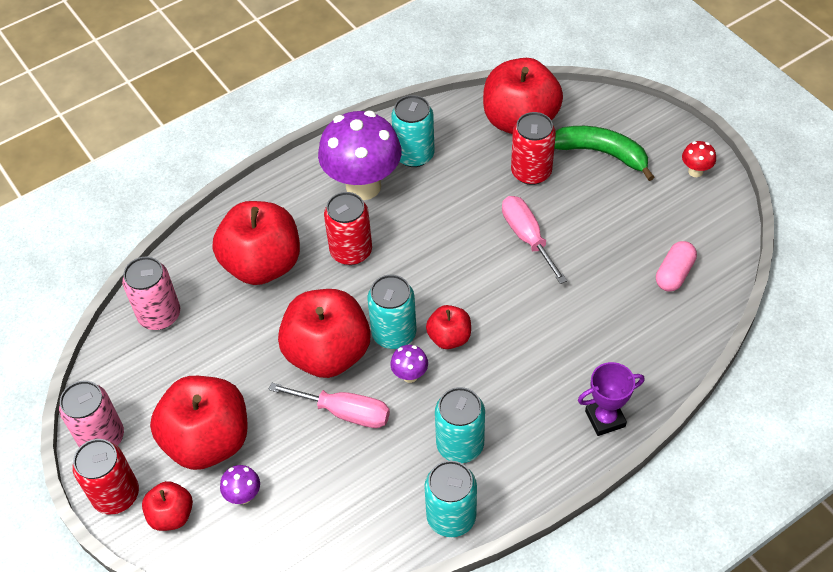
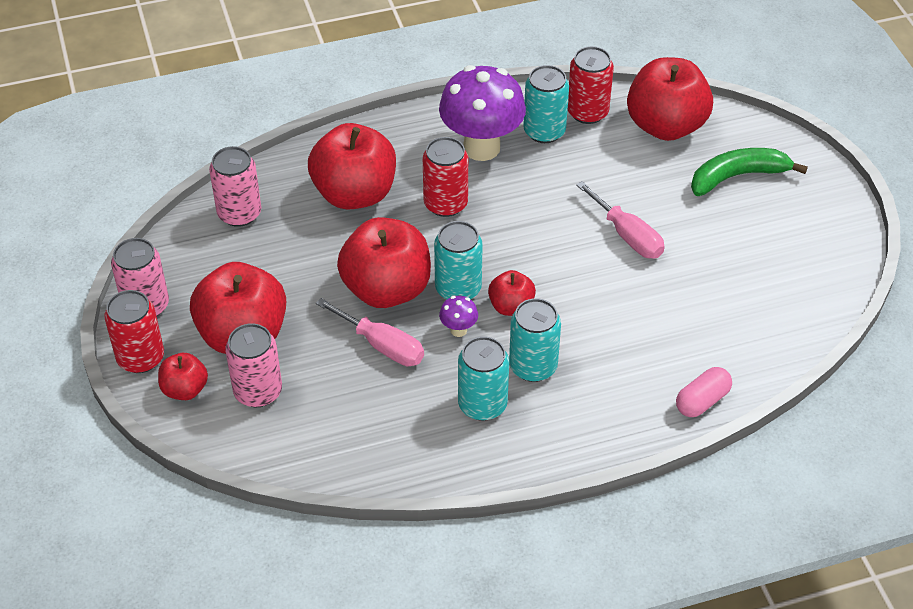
camera: 15 degrees right, 5 degrees down
(244, 496) = (258, 391): purple mushroom -> pink can
(451, 517) = (448, 465): turquoise can -> turquoise can (533, 366)
(527, 237) = (627, 236): pink screwdriver -> pink screwdriver turned 150 degrees clockwise
(531, 172) = (657, 176): red can -> red can (587, 112)
(601, 153) = (737, 176): green banana -> green banana turned 60 degrees counterclockwise
(605, 419) = (637, 421): purple trophy -> none
(674, 274) = (765, 308): pink capsule -> pink capsule (702, 401)
(695, 171) = (830, 218): red mushroom -> none

